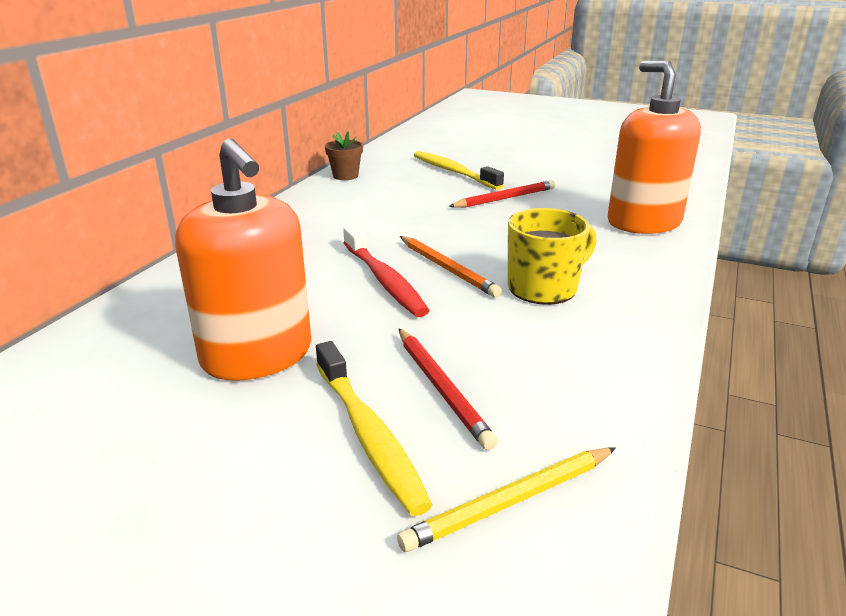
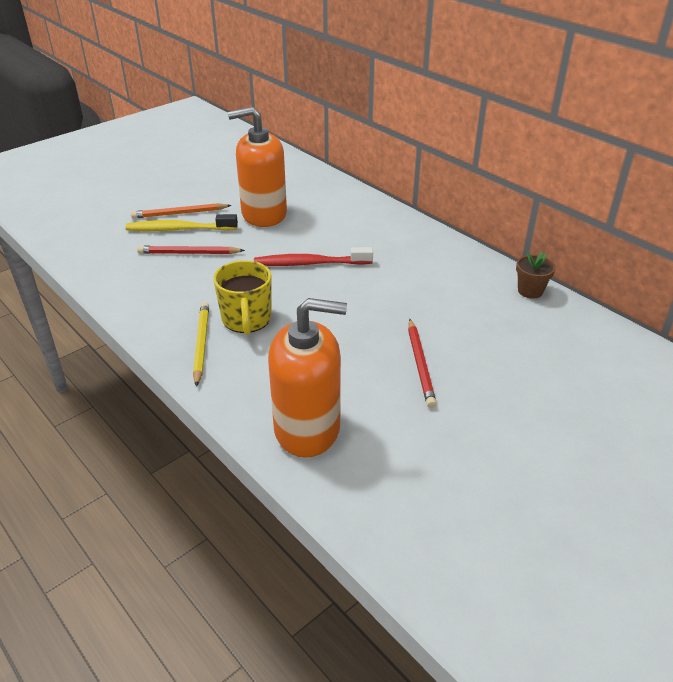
camera: 115 degrees right, 10 degrees up
(447, 269) = (305, 290): orange pencil -> orange pencil (180, 213)
(454, 172) = (514, 358): yellow toothbrush -> none
(511, 501) = (110, 249): yellow pencil -> yellow pencil (201, 344)

